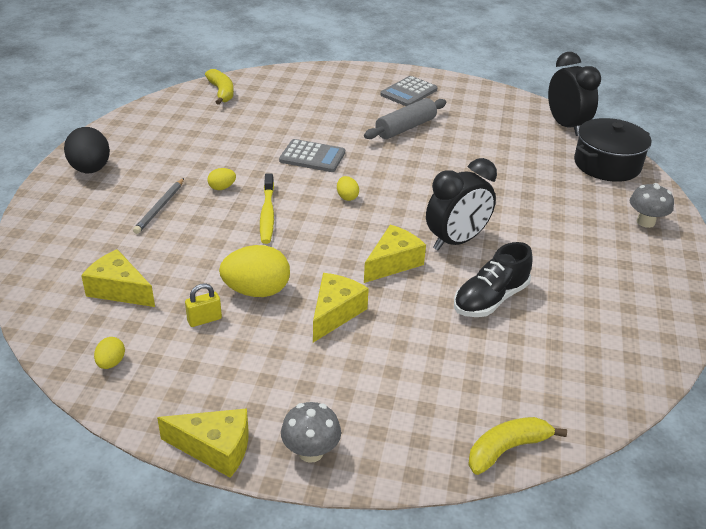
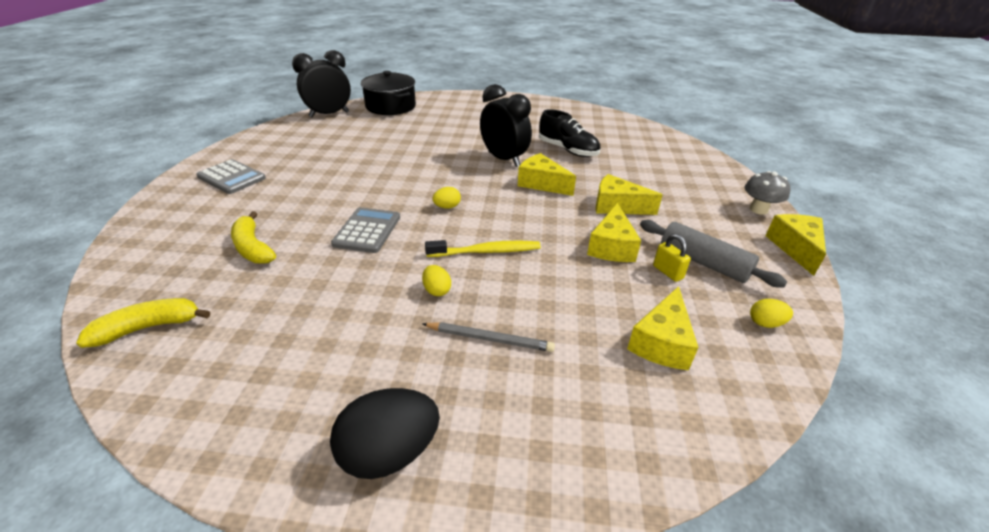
camera: 95 degrees left, 0 degrees up
(256, 291) = (611, 246): yellow egg -> yellow cheese
(405, 128) = (314, 179): grey rolling pin -> grey rolling pin (703, 262)
(507, 449) = (696, 151): yellow banana -> yellow banana (253, 247)
(645, 222) = (463, 102): grey mushroom -> none

